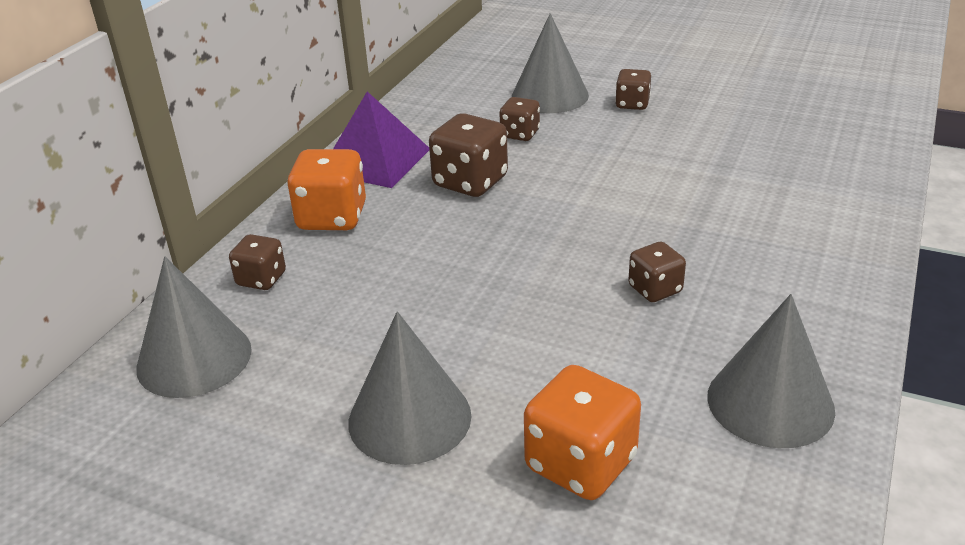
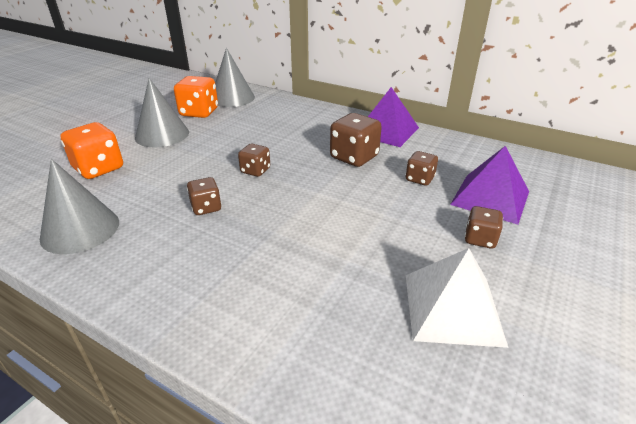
camera: 95 degrees right, 0 degrees up
(261, 279) = (279, 107): brown dice -> brown dice (255, 171)
(332, 217) = (326, 120): orange dice -> orange dice (199, 112)
(550, 95) = (490, 198): grey cone -> purple pyramid
(741, 120) = (452, 308): none -> white pyramid

